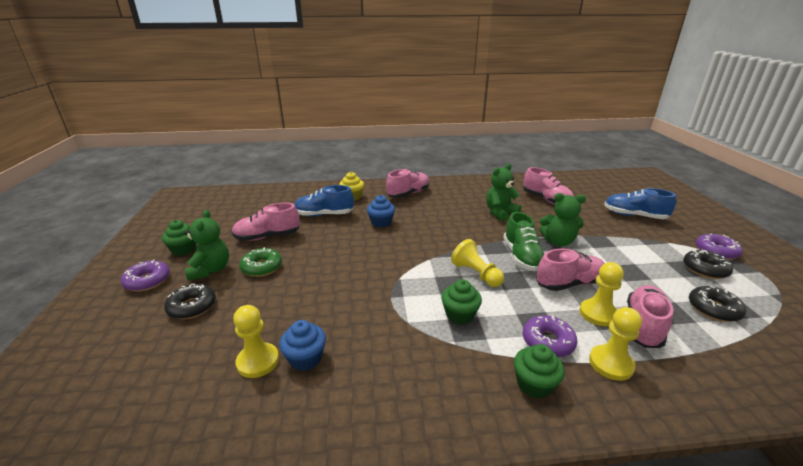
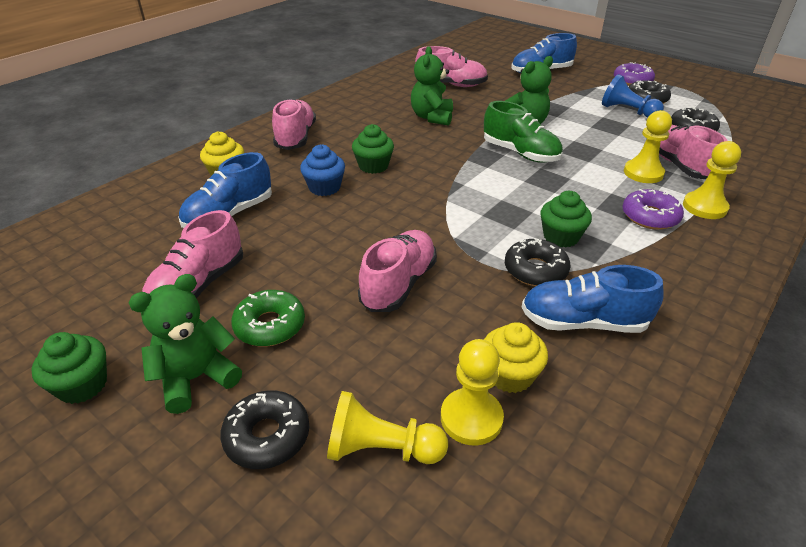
camera: 45 degrees left, 10 degrees up
(147, 281) = (111, 465): purple donut -> none
(210, 270) = (196, 378): green teddy bear -> green teddy bear turned 75 degrees counterclockwise
(305, 358) = (510, 375): blue cupcake -> yellow cupcake
(386, 365) = (583, 322): none -> blue shoe
(411, 321) = (535, 270): none -> black donut
(476, 274) = (512, 191): yellow pawn -> yellow pawn (381, 449)
(534, 384) = (692, 255): green cupcake -> green cupcake (373, 166)
(569, 283) = (589, 158): pink shoe -> pink shoe (398, 284)
(667, 269) = (627, 111): none -> blue pawn

